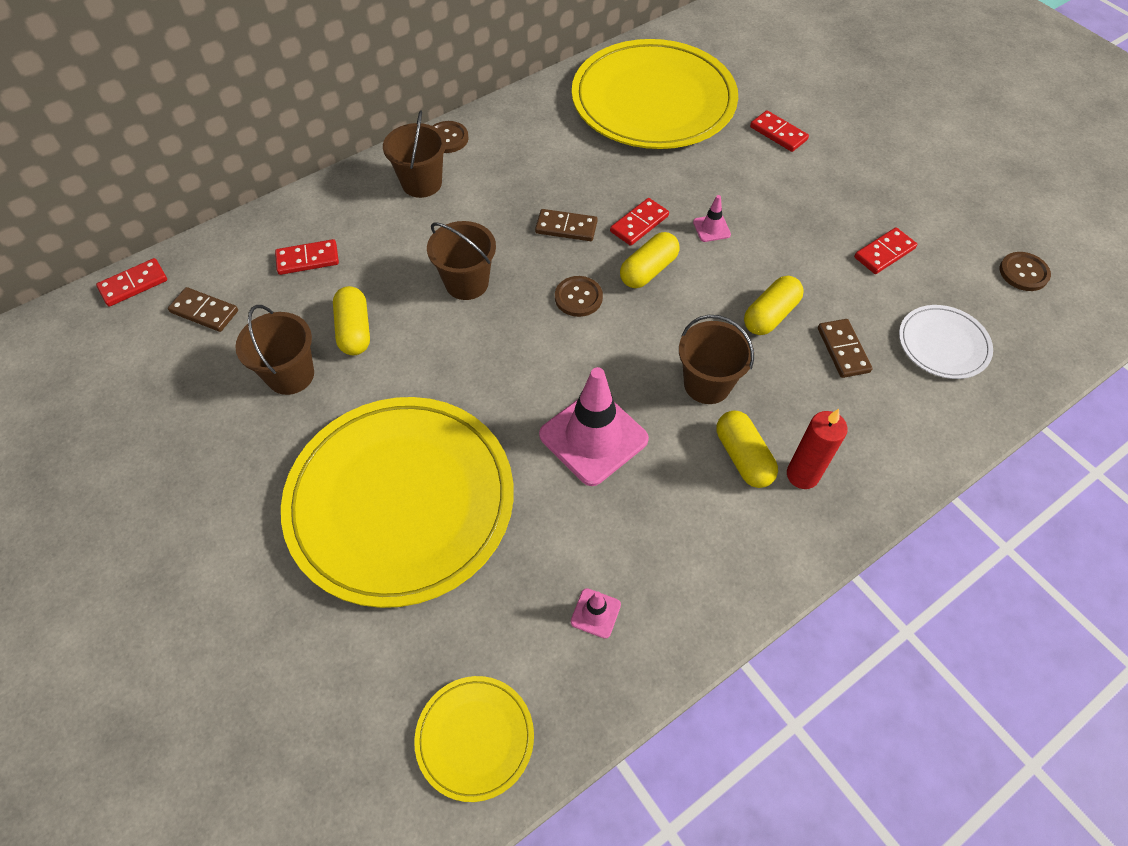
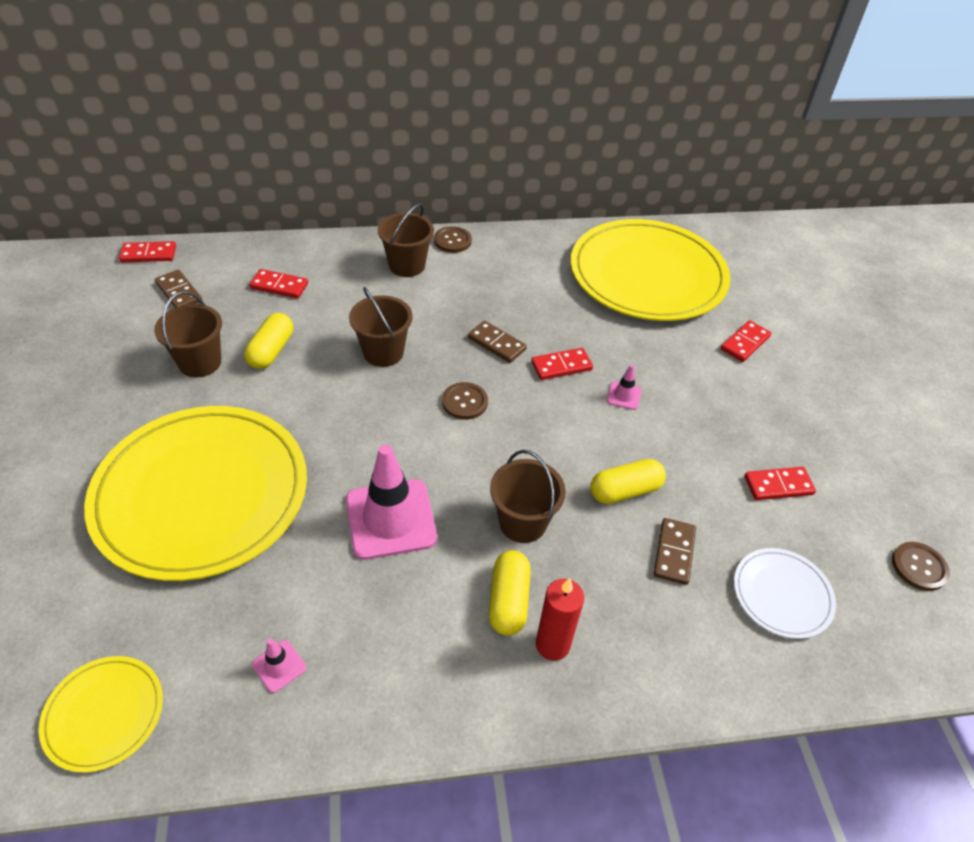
camera: 25 degrees right, 10 degrees down
(648, 270) = (541, 406): yellow capsule -> none
(778, 133) = (745, 343): red domino -> red domino turned 60 degrees clockwise

